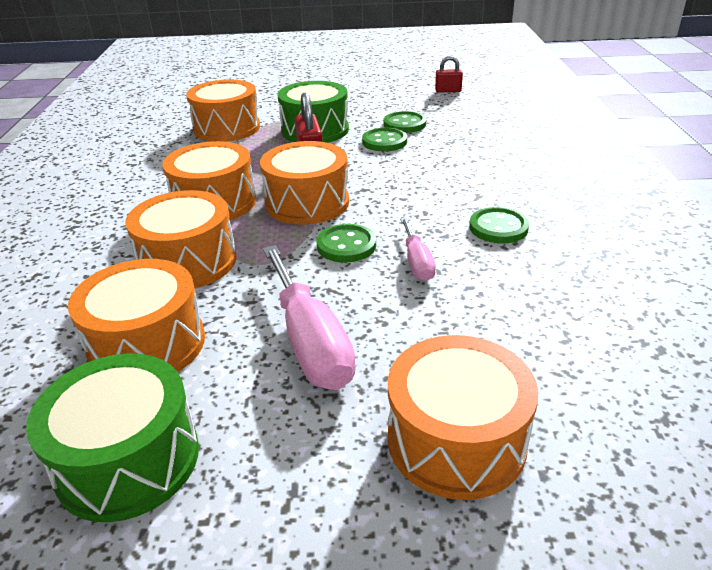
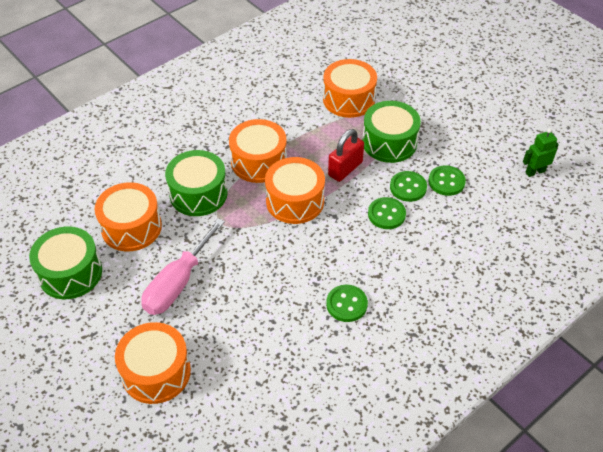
camera: 50 degrees right, 15 degrees up
(188, 262) = (198, 194): orange drum -> green drum
(346, 245) = (267, 246): green button -> green button (386, 214)
(417, 262) = (276, 286): pink screwdriver -> none
(448, 91) = (535, 172): red padlock -> green robot

